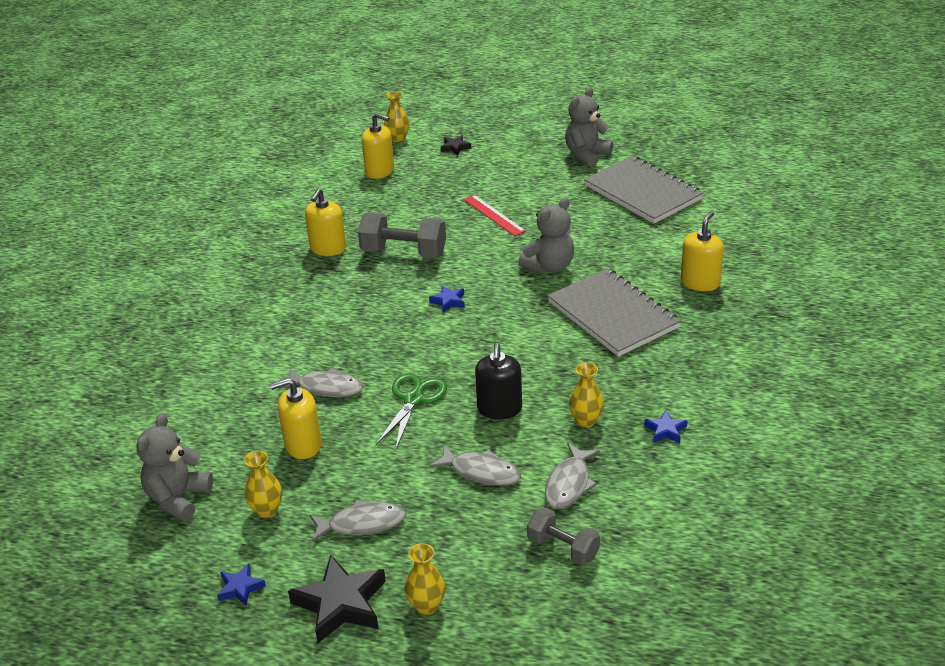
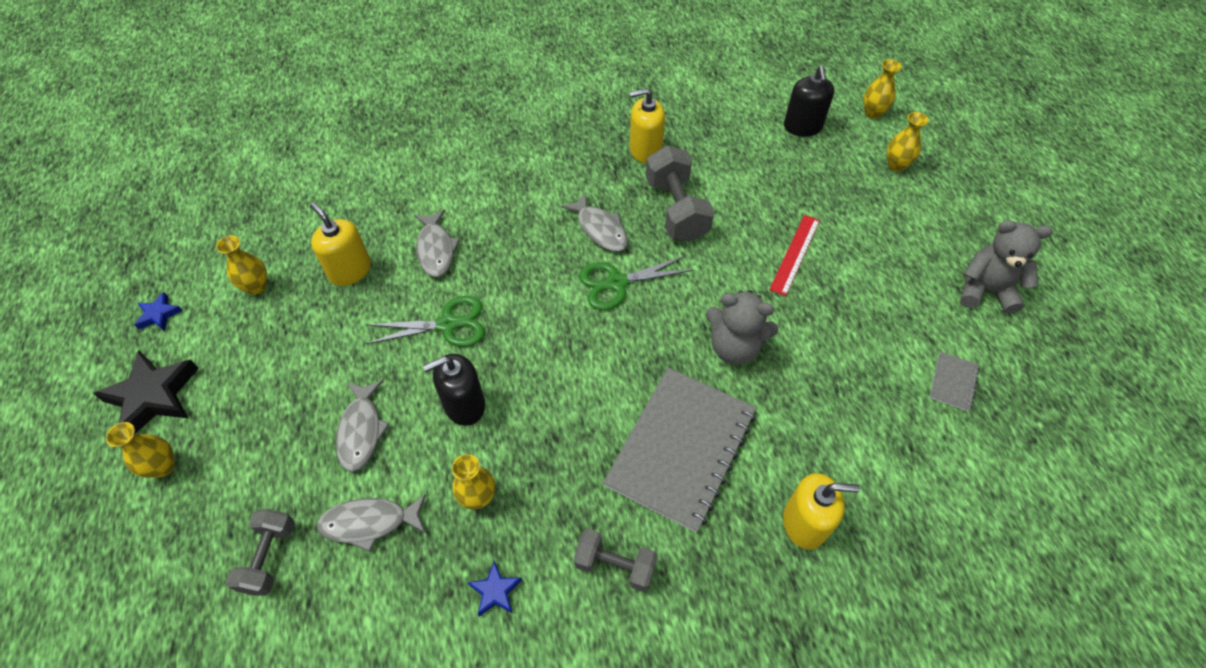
camera: 60 degrees right, 20 degrees up
(178, 498) = (254, 220): grey teddy bear -> none
(362, 524) = (258, 364): grey fish -> grey fish (600, 229)
(380, 171) = (802, 127): yellow soap dispenser -> black soap dispenser
(448, 301) = (617, 283): blue star -> green scissors
(455, 147) = (896, 165): black star -> yellow vase
(643, 192) = (953, 382): grey notebook -> grey notebook, size x0.41
(680, 370) = (615, 565): none -> grey dumbbell

